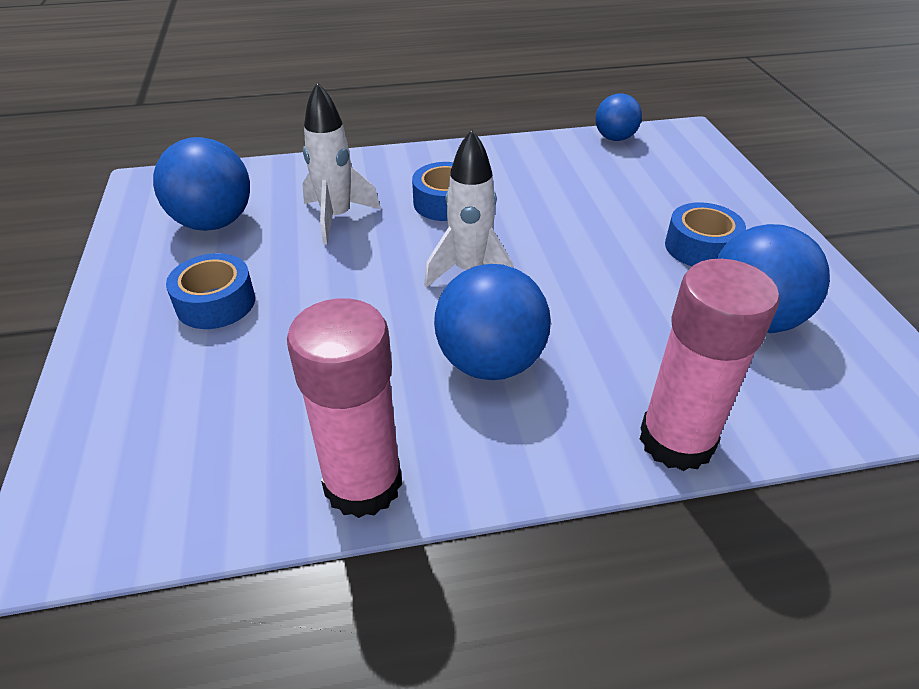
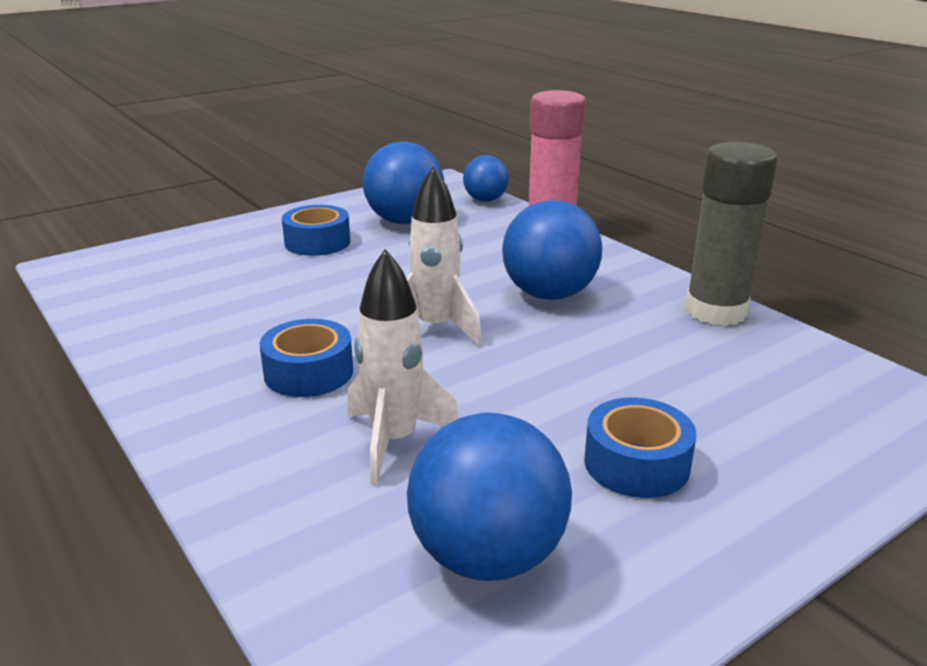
camera: 115 degrees left, 15 degrees down
(363, 483) = (715, 311): pink glue stick -> grey glue stick
(614, 138) = (92, 301): blue ball -> blue ball (485, 200)

